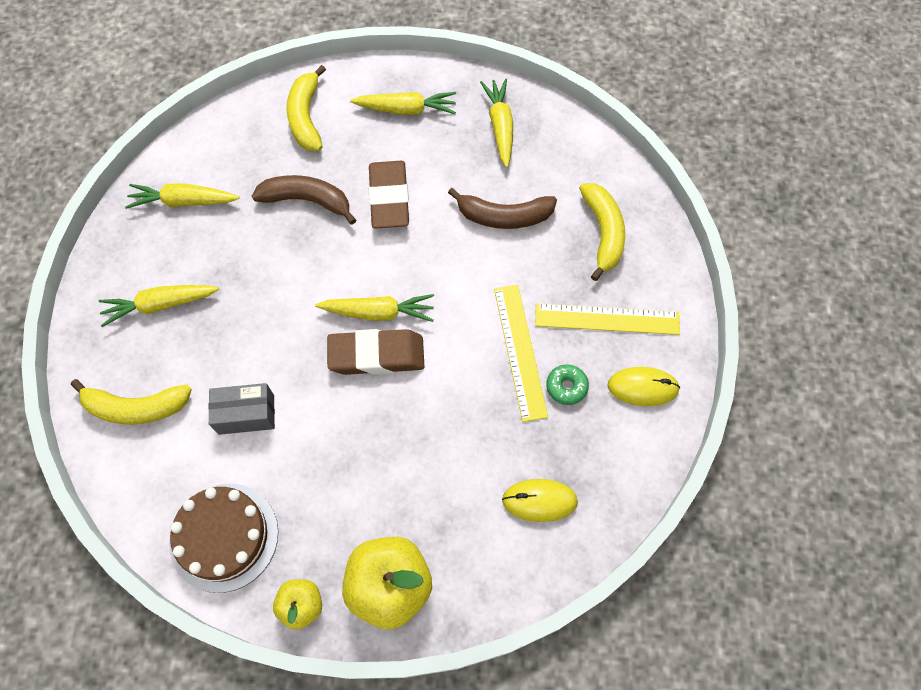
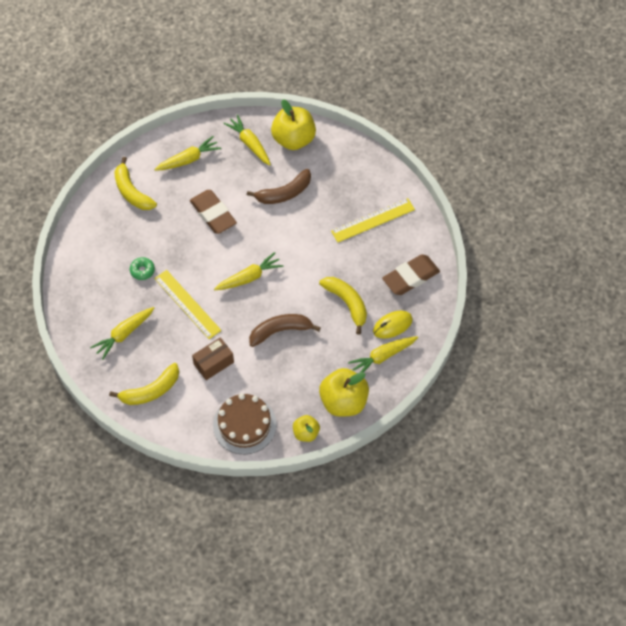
camera: 30 degrees left, 5 degrees down
(183, 201) = (94, 274): yellow carrot -> yellow carrot (382, 357)
(246, 414) = (213, 363): grey box -> brown box
(307, 200) = (167, 238): brown banana -> brown banana (280, 331)
(376, 355) = (263, 299): brown eraser -> brown eraser (410, 277)
(519, 351) = (337, 259): yellow ruler -> yellow ruler (187, 304)
(564, 148) = (293, 139): none -> yellow apple
(566, 387) = (372, 264): green donut -> green donut (142, 270)
(603, 233) = (344, 176): yellow banana -> yellow banana (347, 303)
(642, 387) = (411, 245): yellow mouse -> none

